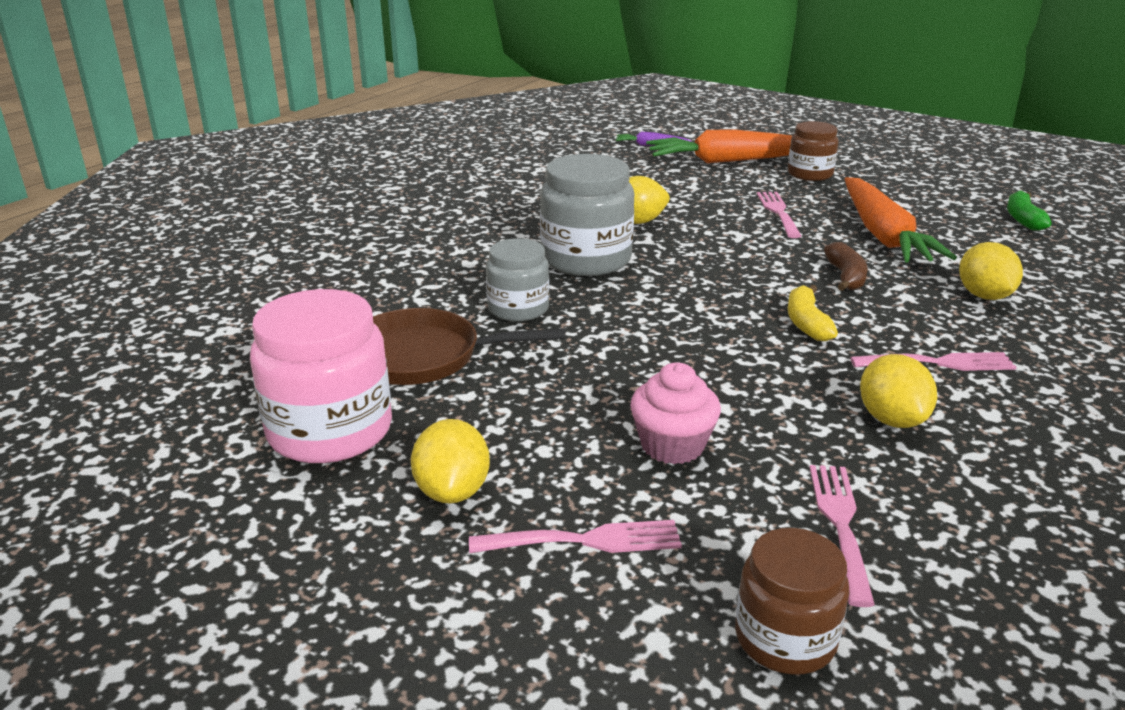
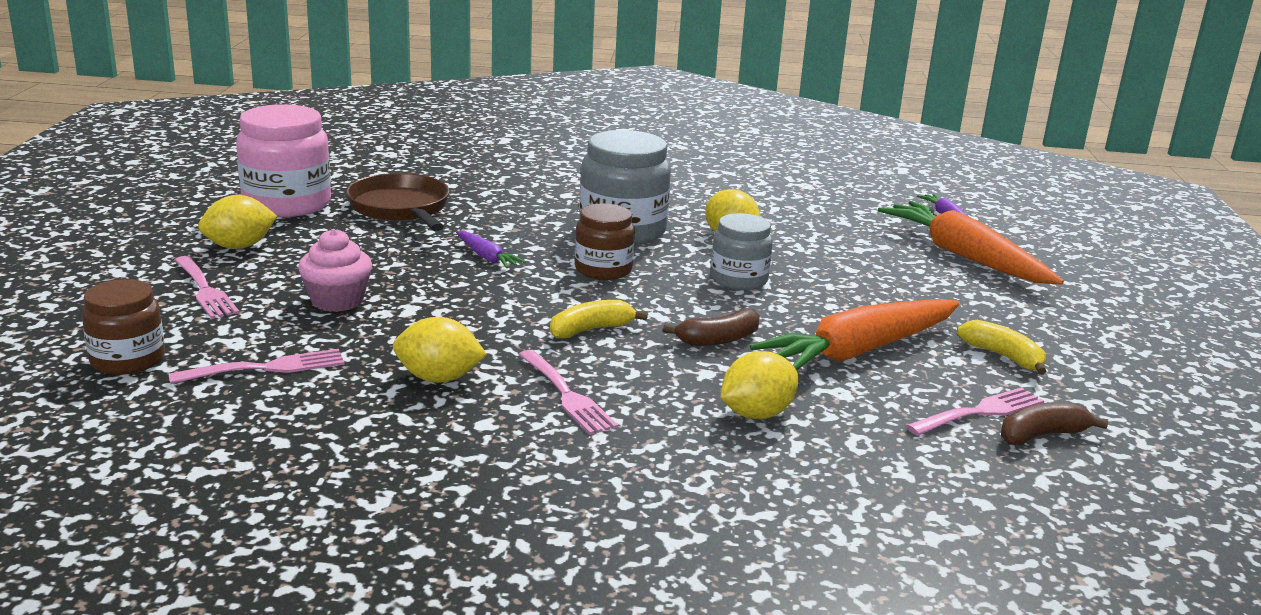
camera: 60 degrees right, 5 degrees down
(518, 309) = (503, 223): grey jar -> grey jar (739, 279)
(605, 336) = (487, 257): none -> purple carrot
(778, 212) = (847, 294): pink fork -> pink fork (980, 412)
(810, 174) = (993, 299): brown jar -> brown jar (603, 270)
(891, 419) = (439, 378): yellow lemon -> yellow lemon turned 45 degrees clockwise
(904, 197) = (1003, 356): none -> yellow banana
(1023, 219) = (1042, 435): green banana -> brown banana

